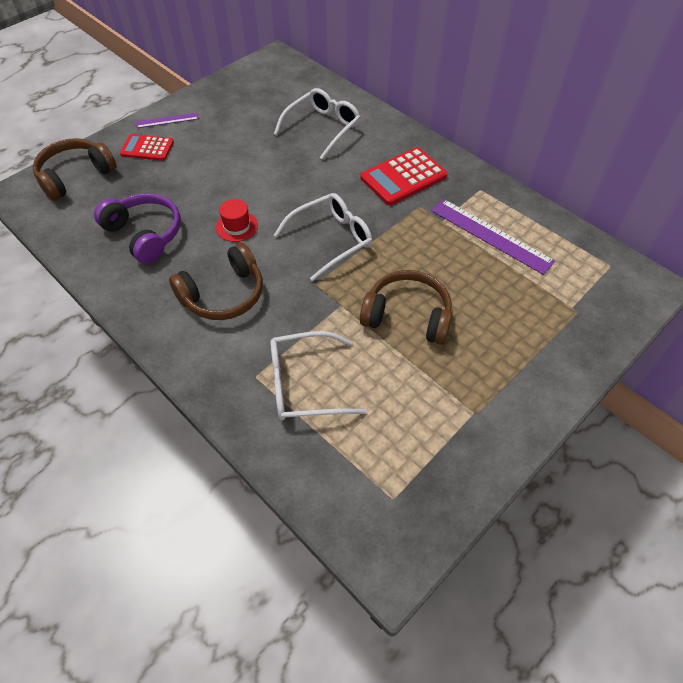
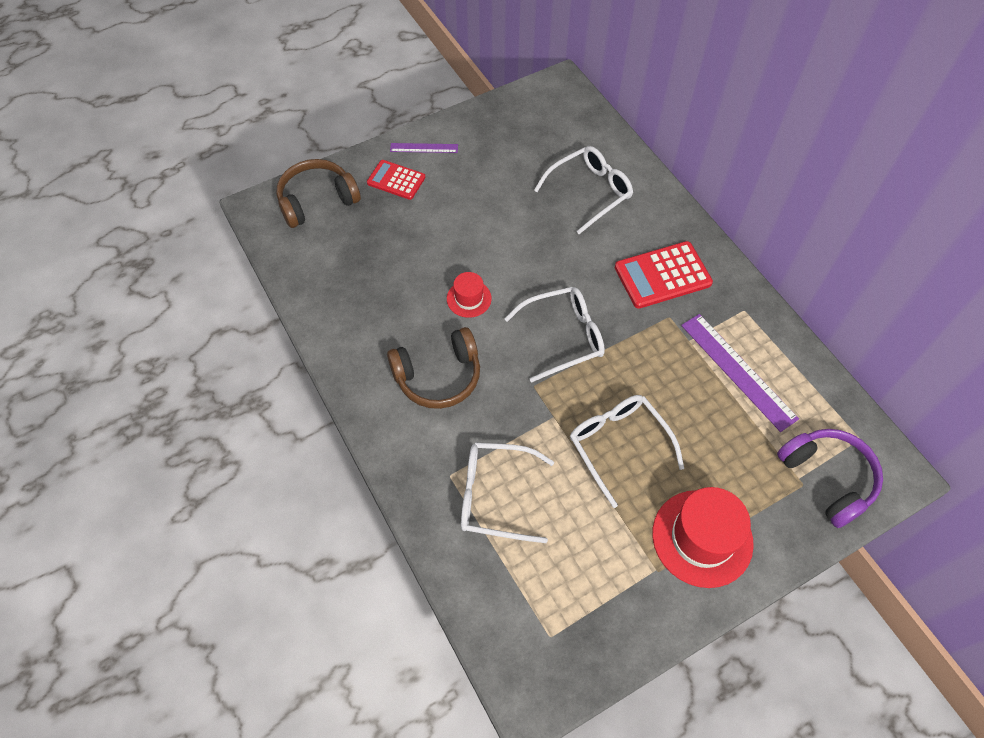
camera: 15 degrees right, 5 degrees up
(145, 234) = (374, 287): purple headphones -> purple headphones (827, 478)
(407, 316) = (619, 446): brown headphones -> white glasses
(506, 375) = (702, 538): none -> red hat

